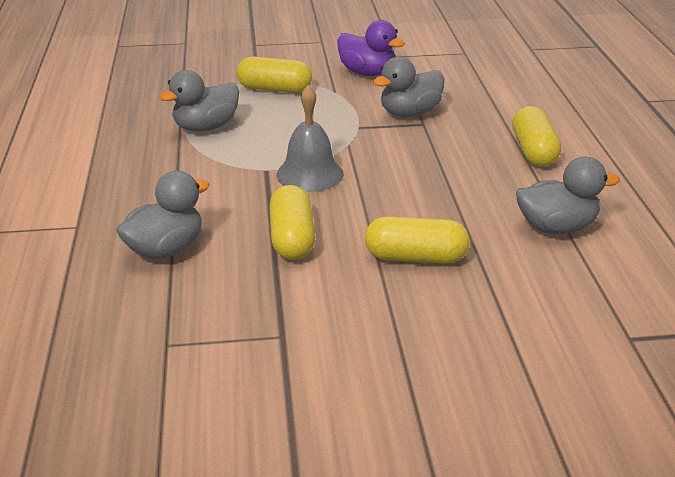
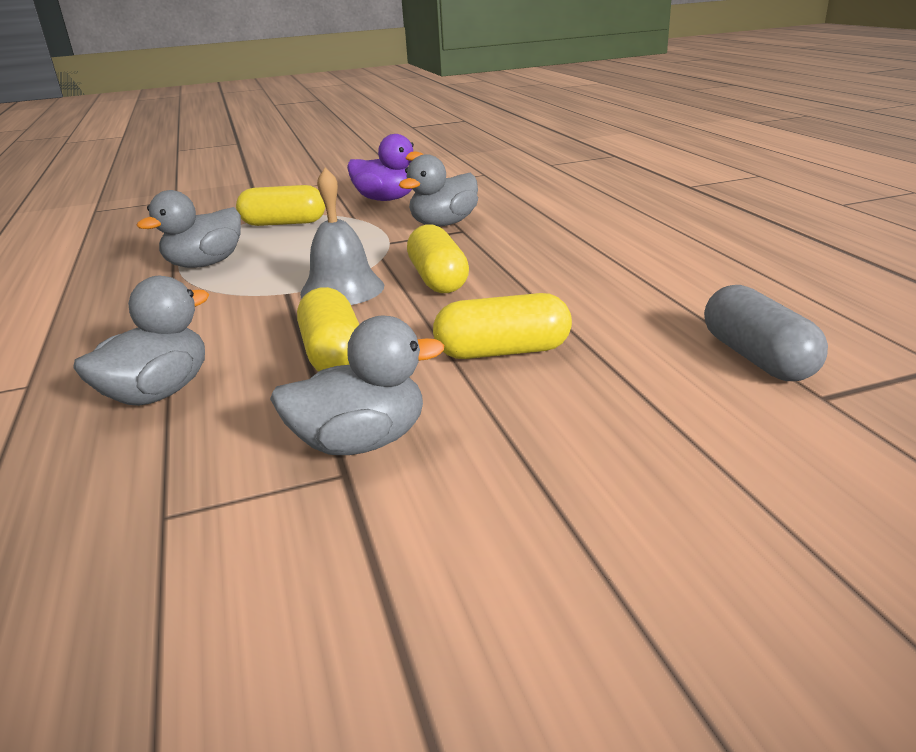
camera: 10 degrees left, 5 degrees down
(533, 151) = (595, 237): yellow capsule -> yellow capsule (438, 279)
(556, 227) = (659, 298): grey duck -> grey duck (361, 442)
(602, 297) = (757, 358): none -> grey capsule

